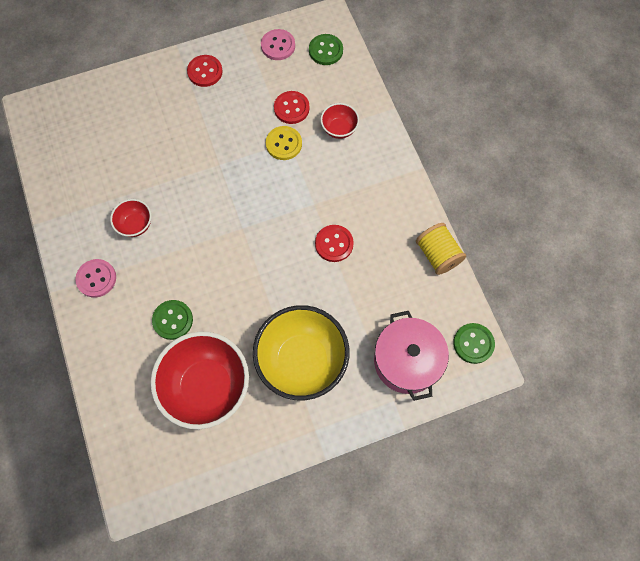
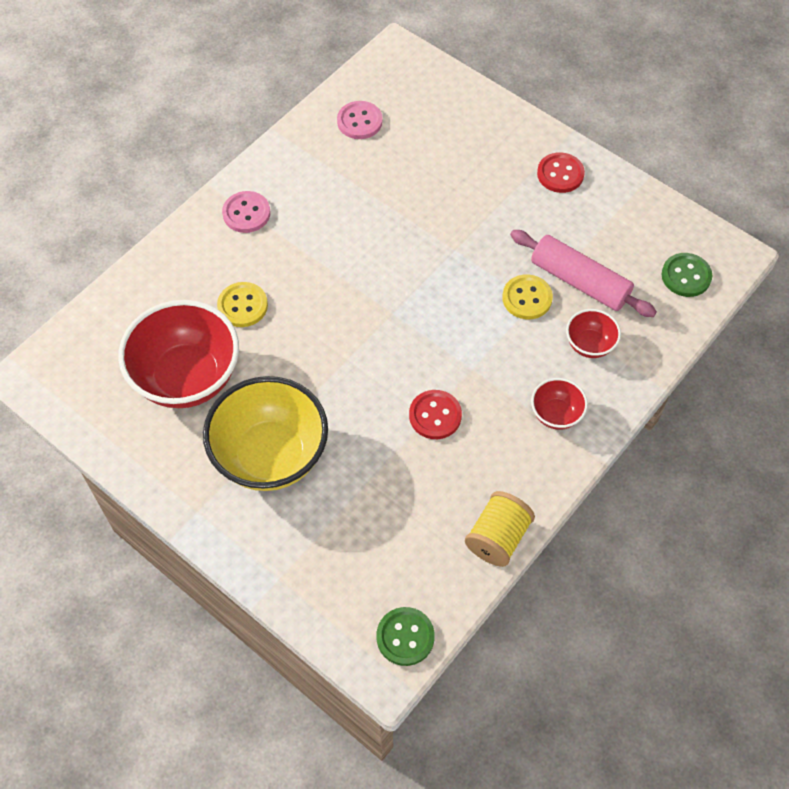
camera: 60 degrees right, 10 degrees down
(136, 225) = (329, 213): red bowl -> red bowl (556, 414)
(173, 320) = (242, 306): green button -> yellow button
(278, 46) = (652, 225): pink button -> pink button (359, 121)
(291, 108) = (579, 282): red button -> pink rolling pin
(406, 361) = (336, 569): pink pot -> none

